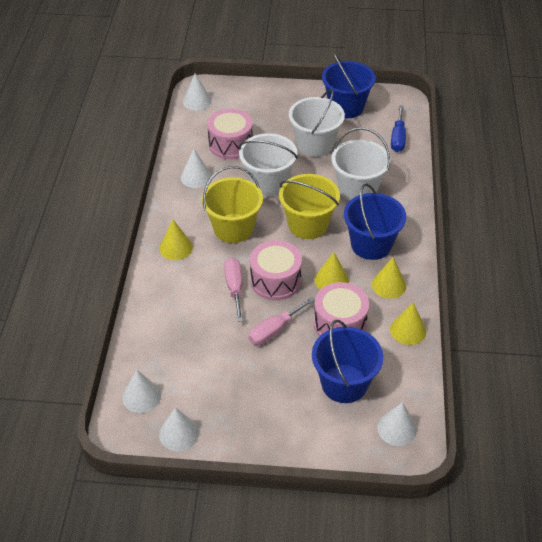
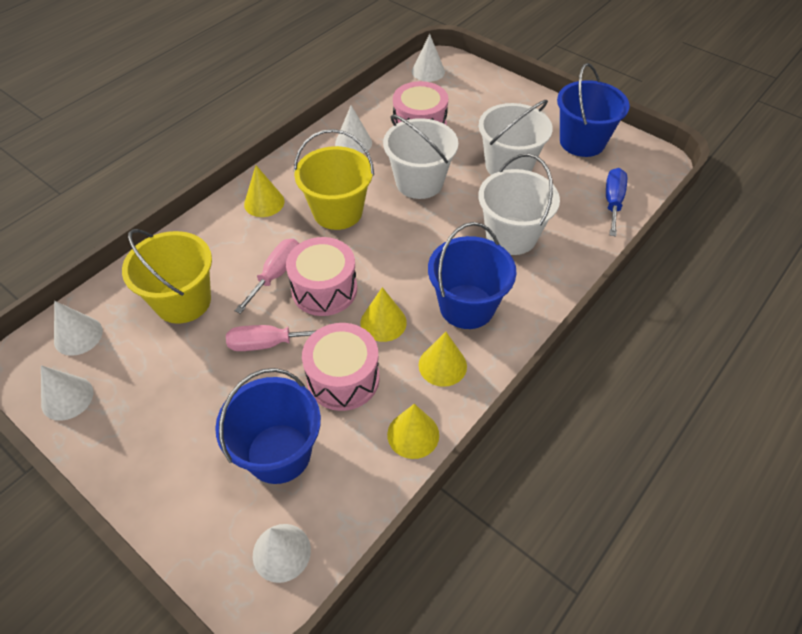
camera: 35 degrees right, 5 degrees up
(308, 224) = (417, 247): yellow bucket -> yellow bucket (183, 301)
(398, 138) = (613, 202): blue screwdriver -> blue screwdriver turned 150 degrees clockwise

